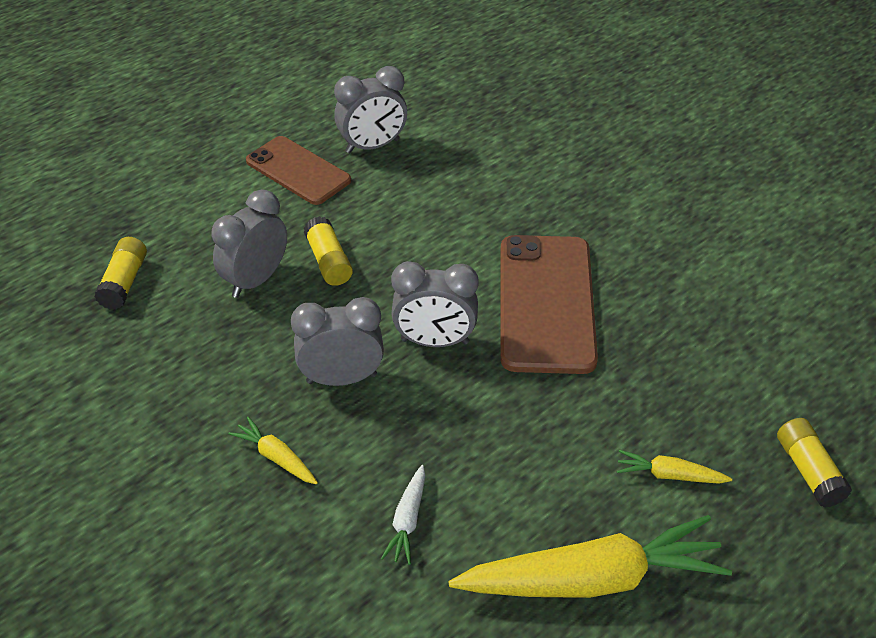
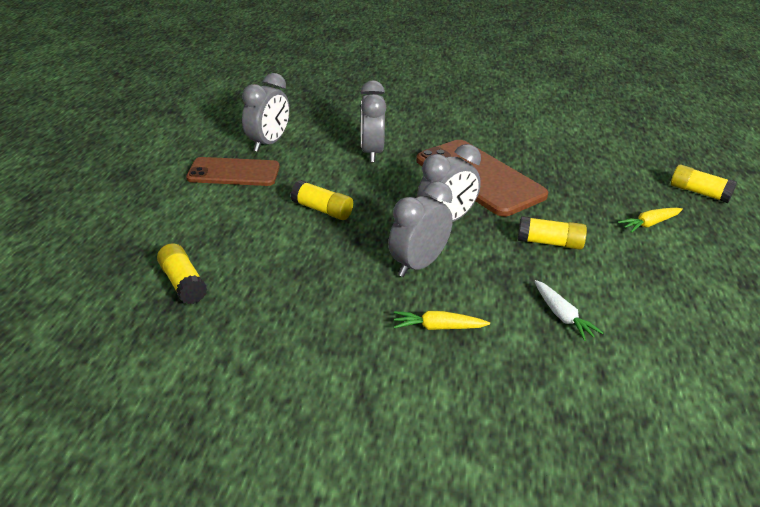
camera: 40 degrees left, 10 degrees down
(255, 280) = (285, 240): grey clock -> grey clock (371, 152)
(512, 431) = (549, 243): none -> yellow glue stick
(593, 579) = (688, 288): yellow carrot -> none

